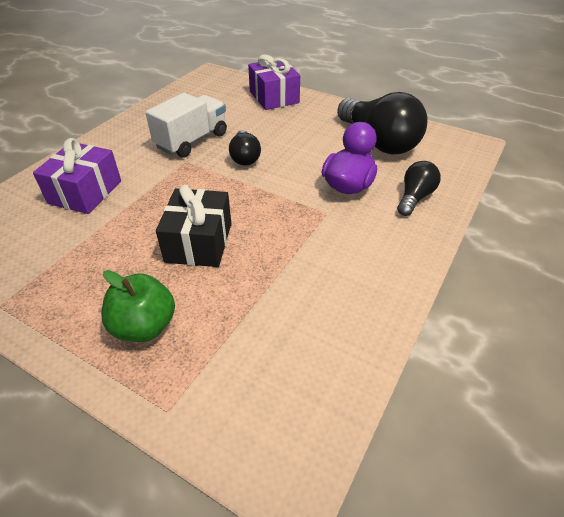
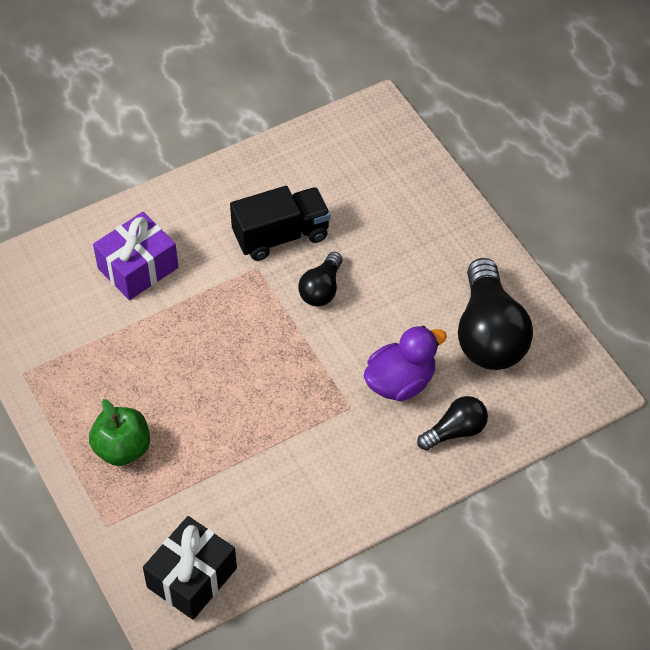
camera: 30 degrees right, 10 degrees up
(192, 141) = (281, 236): white truck -> black truck
(199, 242) = (210, 384): black gift -> black gift (192, 577)
(274, 97) = (425, 196): purple gift -> none

